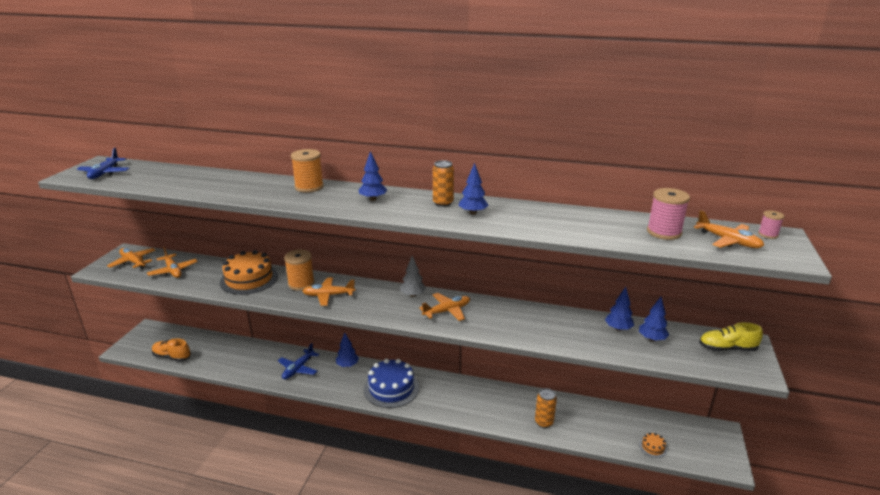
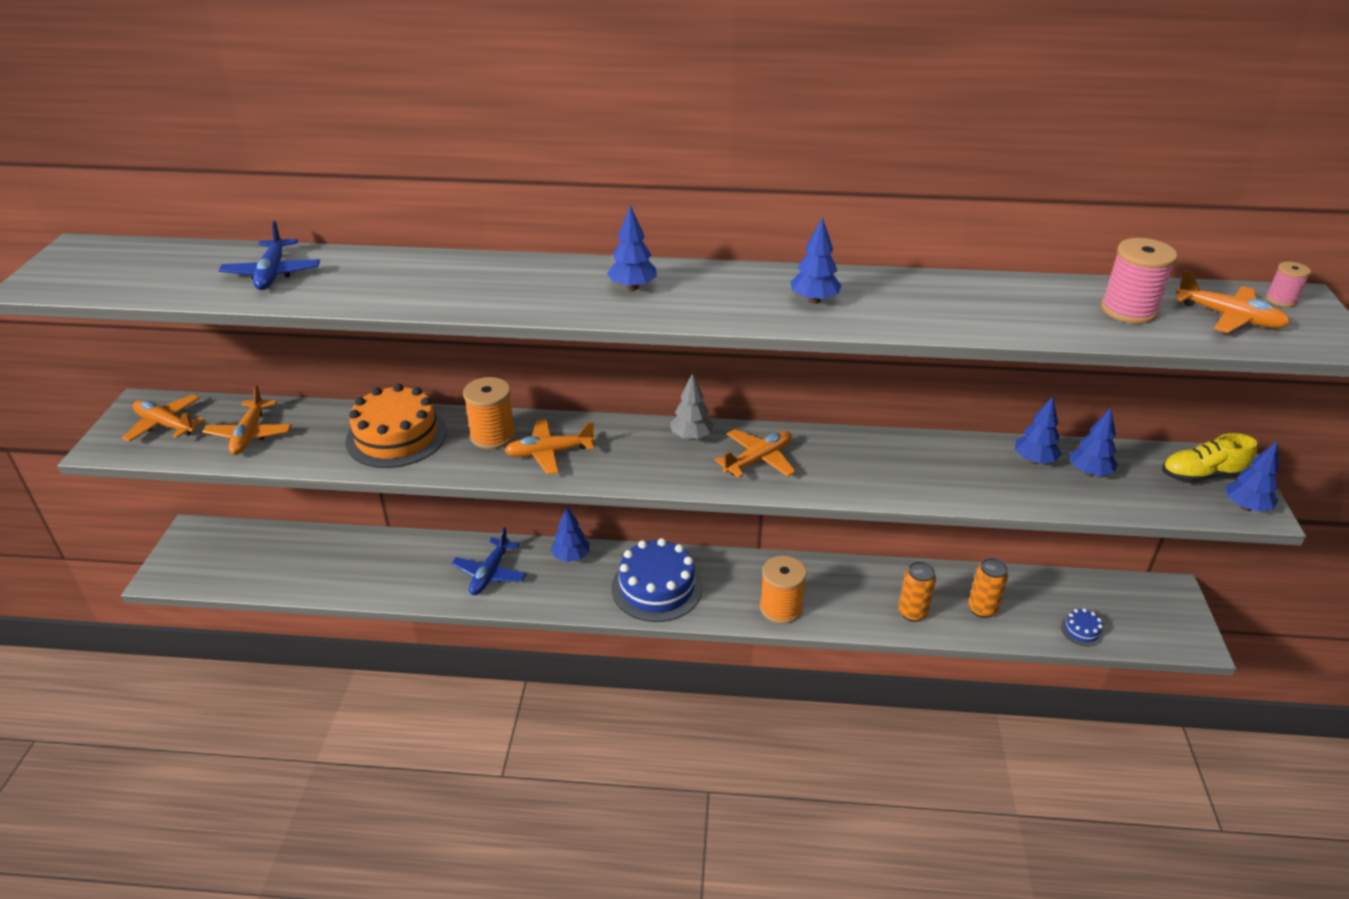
camera: 10 degrees left, 10 degrees up
(105, 173) = (102, 272): blue plane -> blue plane (272, 274)
(172, 357) = (258, 579): orange shoe -> none
(173, 271) = (250, 434): orange plane -> orange plane turned 45 degrees clockwise
(309, 187) = (507, 271): orange spool -> orange spool (781, 608)
(443, 203) = (755, 285): orange can -> orange can (982, 609)
(653, 447) = (1082, 630): orange cake -> blue cake
(751, 370) = (1245, 507): none -> blue tree

